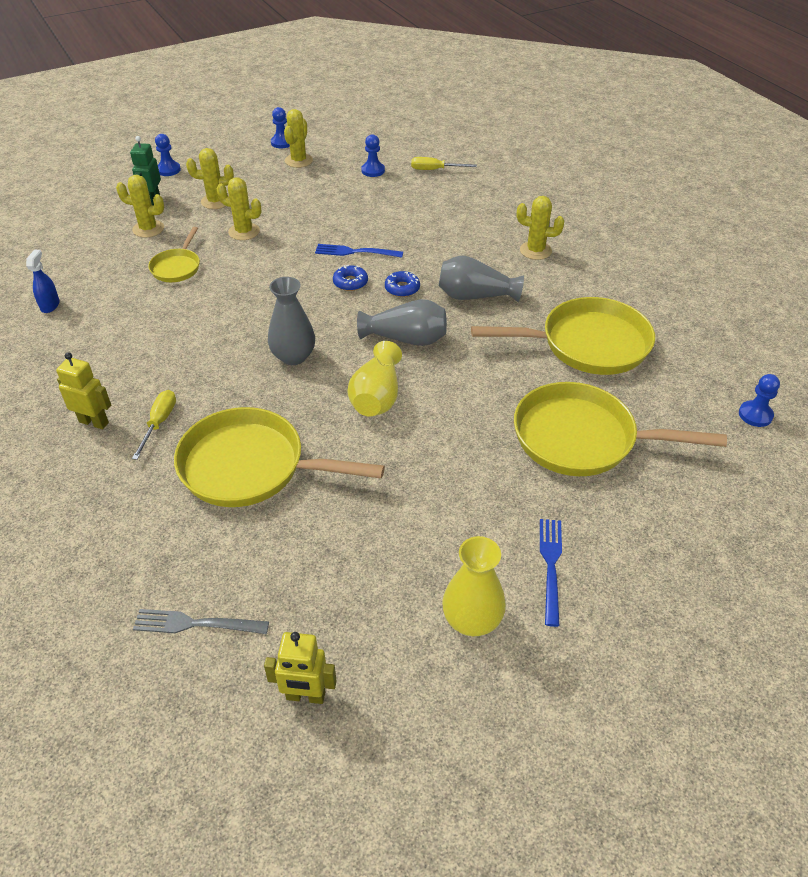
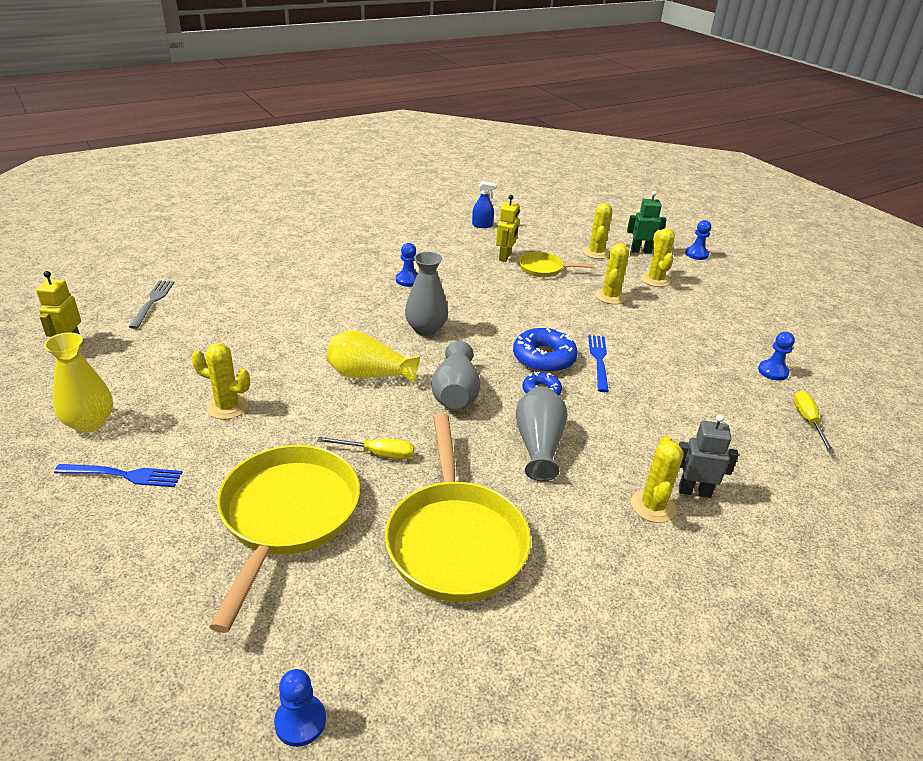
camera: 85 degrees right, 10 degrees down
(94, 422) = (352, 252): yellow robot -> yellow robot (505, 257)
(159, 423) = (348, 275): yellow screwdriver -> yellow screwdriver (378, 454)
(250, 467) = (293, 315): yellow pan -> none
(282, 142) = (792, 310): blue pawn -> blue pawn (408, 280)
(298, 161) = (761, 321): yellow cactus -> yellow cactus (227, 407)
(350, 282) = (544, 358): blue donut -> blue donut, size x1.73
(517, 231) = (694, 491): none -> grey robot

